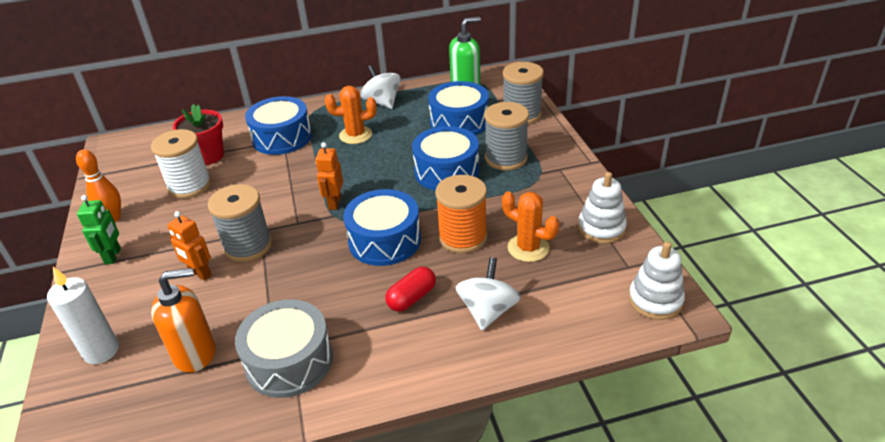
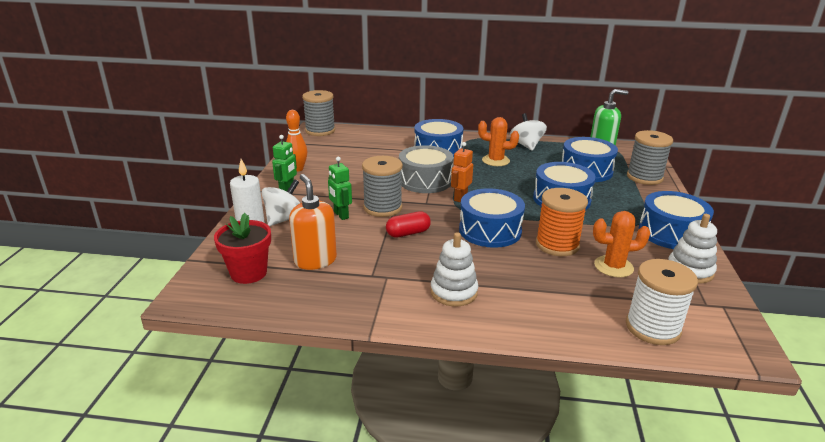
camera: 20 degrees right, 10 degrees down
(190, 186) = (358, 163): white spool -> white spool (652, 328)
(195, 353) = (315, 260): orange soap dispenser -> orange soap dispenser turned 120 degrees counterclockwise
(200, 274) = (341, 215): orange robot -> green robot
(208, 156) = (379, 149): red flower pot -> red flower pot (248, 273)
(289, 361) = (380, 285): grey drum -> grey drum (425, 181)
(412, 298) = (496, 273): red capsule -> red capsule (408, 233)
(488, 311) = (558, 299): white spinning top -> white spinning top (285, 219)
(506, 158) = (618, 202): grey spool -> grey spool (320, 131)
(528, 248) = (613, 267): orange cactus -> orange cactus turned 60 degrees counterclockwise
(570, 184) = (671, 233): none -> blue drum
(655, 300) = (724, 336): white stacking toy -> white stacking toy (454, 292)

